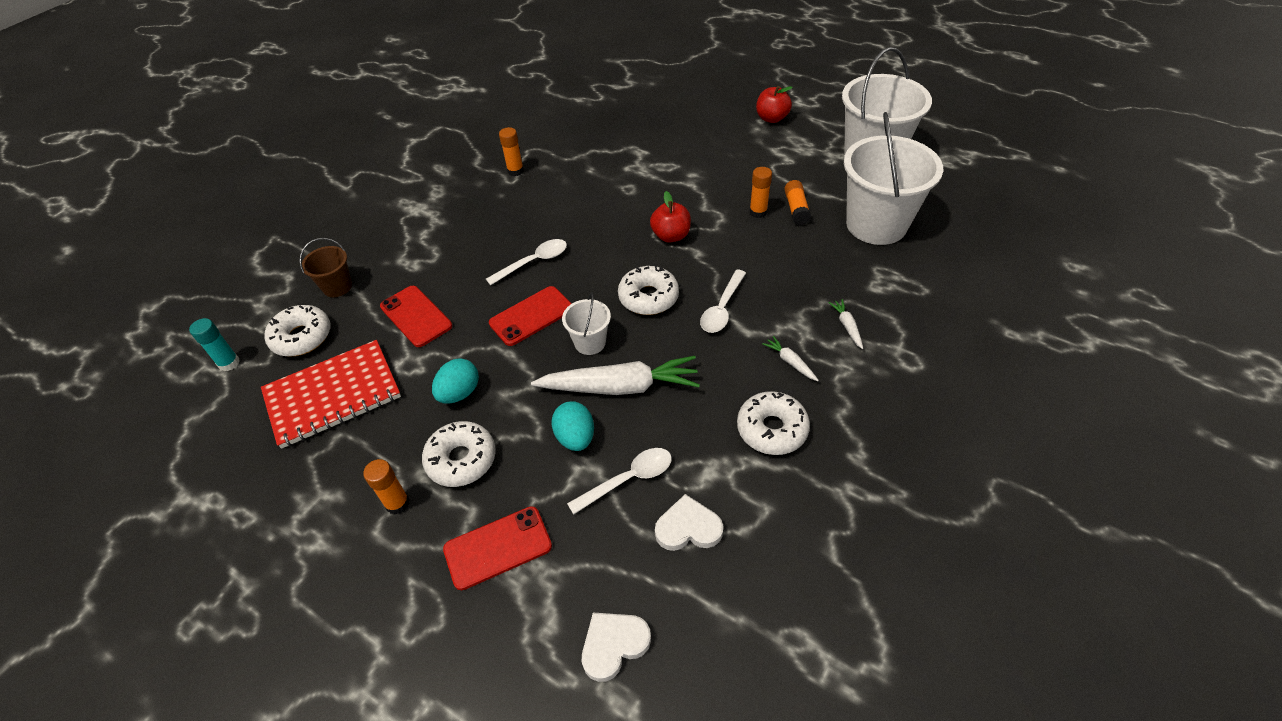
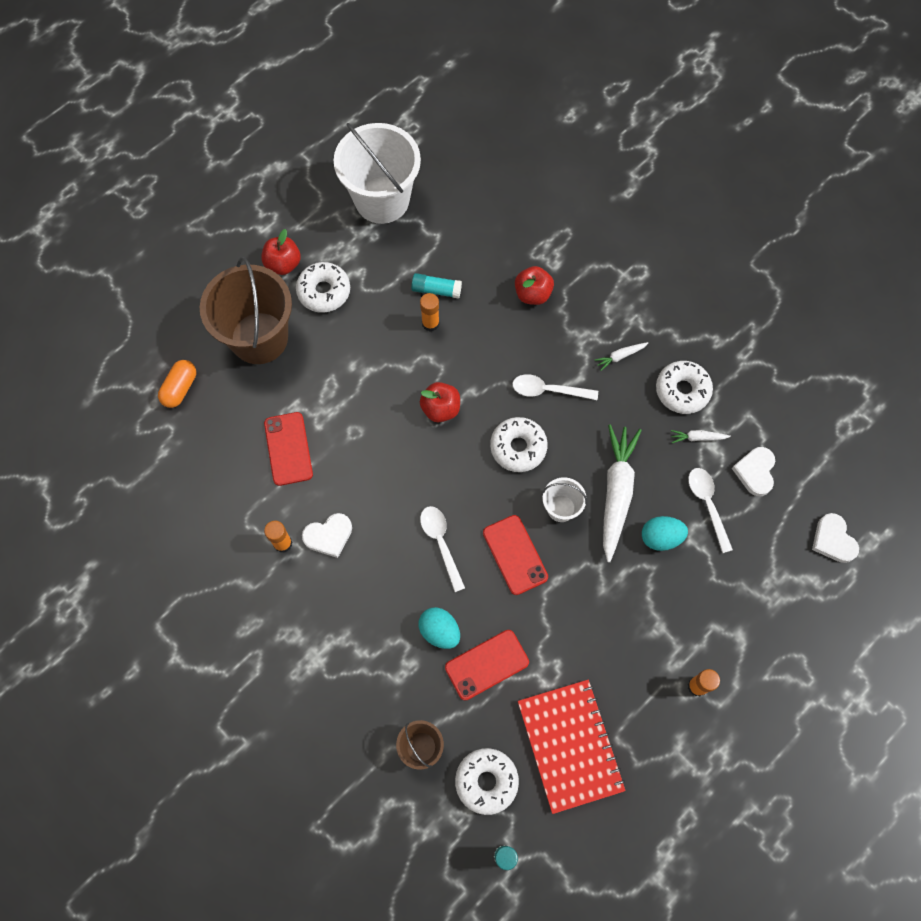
camera: 80 degrees left, 20 degrees up
(459, 393) = (593, 628): turquoise egg -> turquoise egg (439, 631)
(461, 459) = (664, 631): white donut -> white donut (324, 291)
(498, 547) = (749, 610): red phone -> red phone (288, 449)
(527, 194) = (329, 536): none -> white heart
(635, 95) = (180, 388): none -> orange capsule
(696, 121) = (259, 338): none -> brown bucket
(722, 308) = (548, 390): white spoon -> white spoon turned 150 degrees clockwise
(796, 209) = (436, 290): orange glue stick -> turquoise glue stick
(830, 276) = (532, 294): none -> red apple
(847, 326) = (592, 302): white carrot -> white carrot (697, 438)
(876, 224) = (478, 234): white bucket -> none

